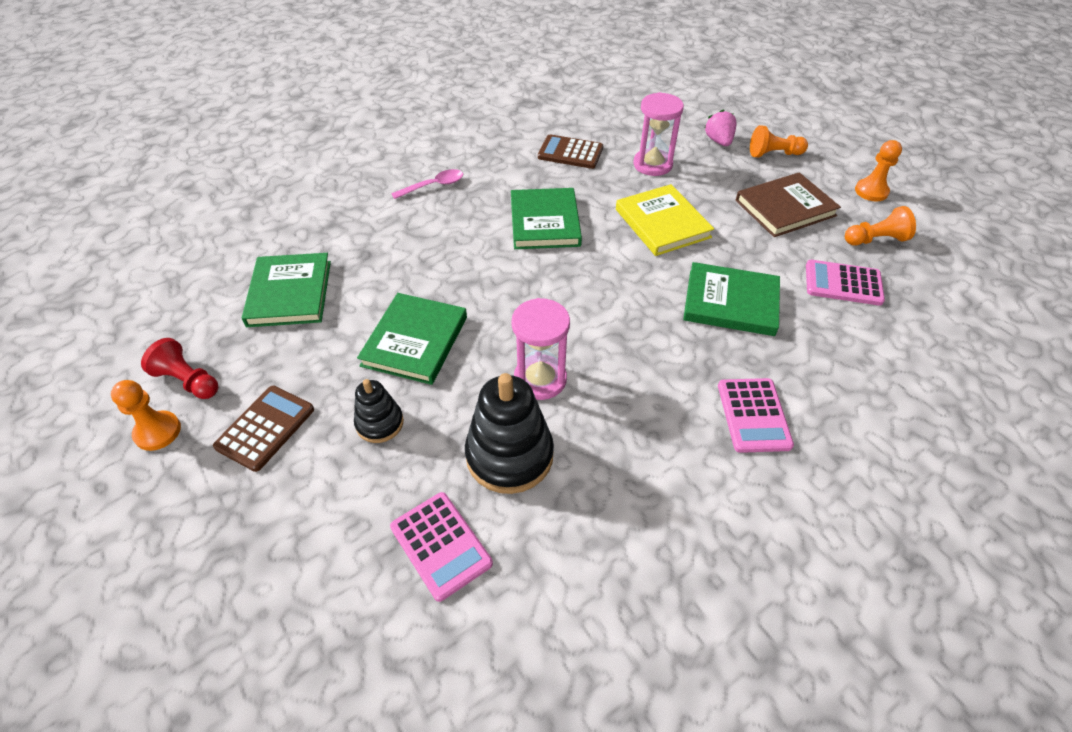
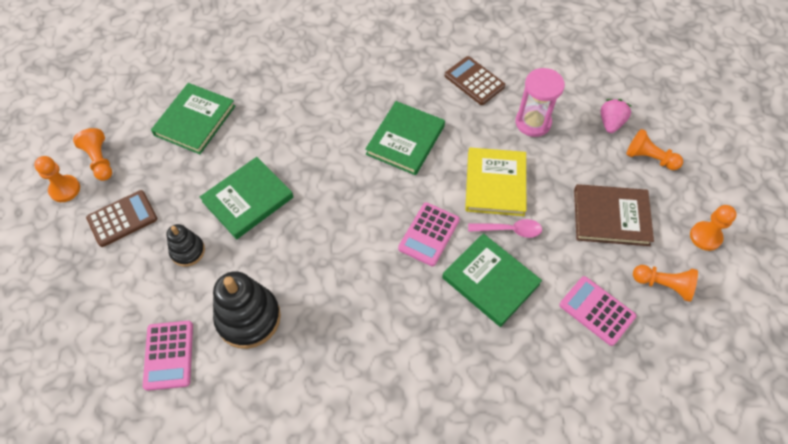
camera: 30 degrees right, 10 degrees up
(188, 381) = (100, 160): red pawn -> orange pawn
(434, 186) = (348, 68): pink spoon -> pink spoon (510, 230)
(540, 379) = (307, 272): pink hourglass -> none
(753, 415) = (430, 380): pink calculator -> pink calculator (429, 234)

